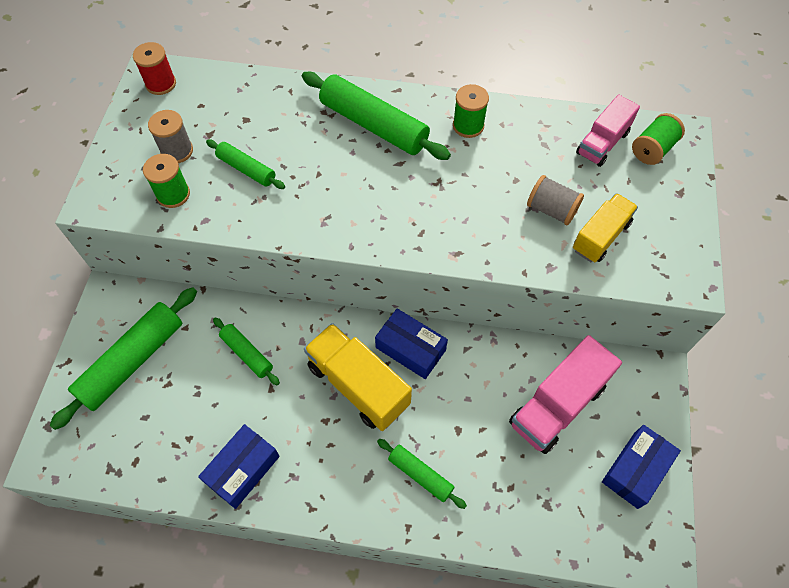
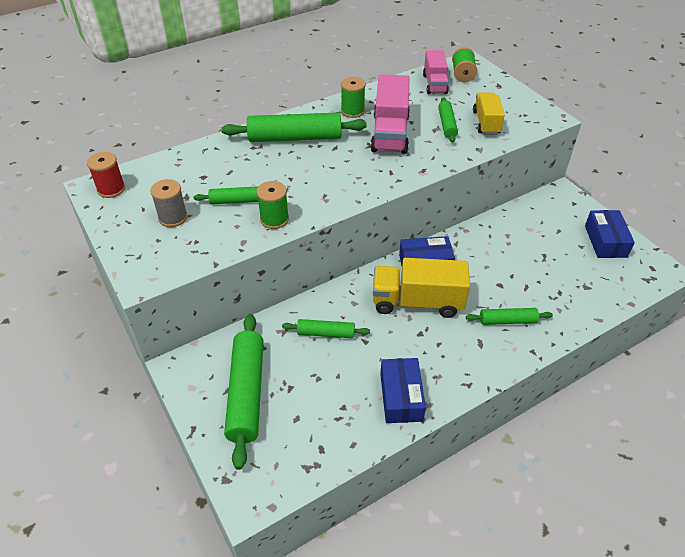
camera: 40 degrees left, 15 degrees down
(173, 194) = (201, 241): green spool -> green spool (274, 219)
(551, 209) = (447, 124): grey spool -> green rolling pin
(557, 405) = (534, 238): pink truck -> pink truck (390, 133)

